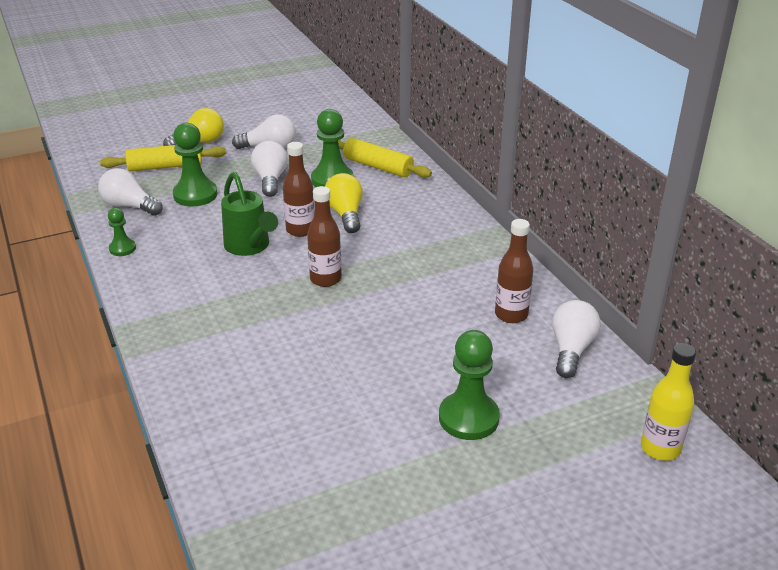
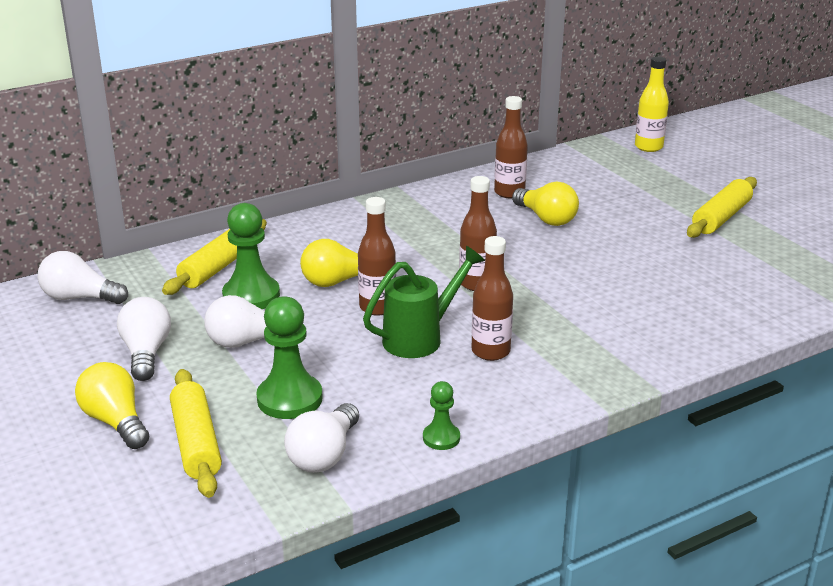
camera: 95 degrees left, 5 degrees down
(218, 277) = (490, 351): none -> brown bottle
(444, 474) = (721, 217): none -> yellow rolling pin
(449, 333) = (546, 218): none -> yellow light bulb
(468, 418) = (654, 209): green pawn -> none
(571, 350) = (549, 170): white light bulb -> white light bulb (79, 298)

